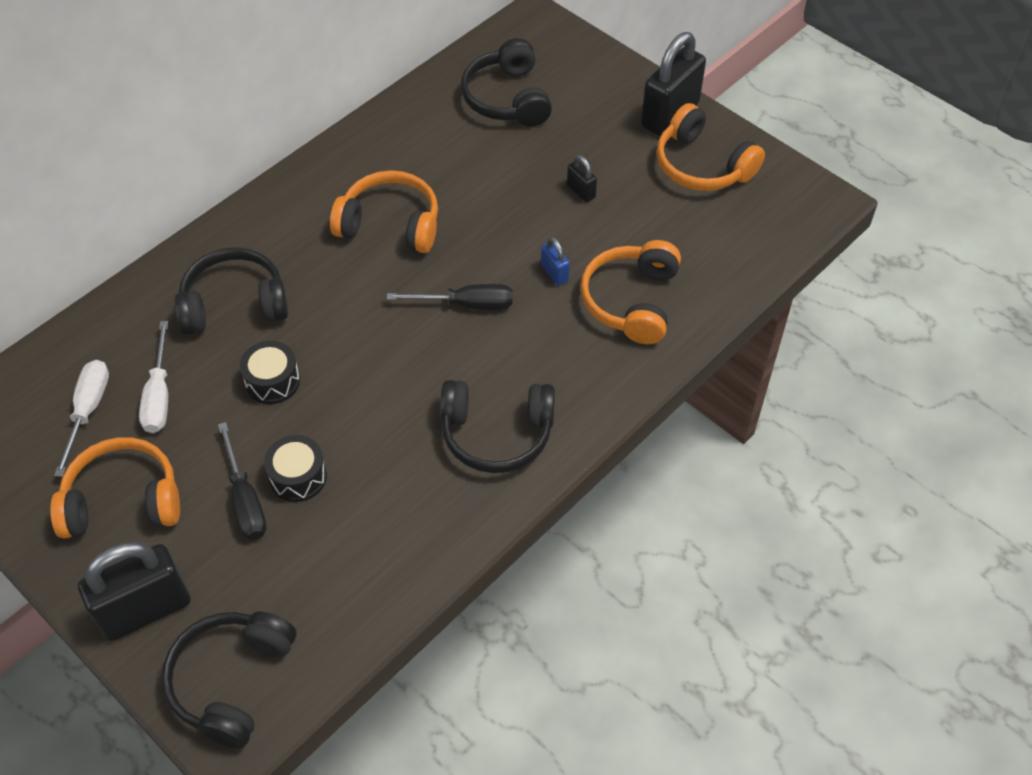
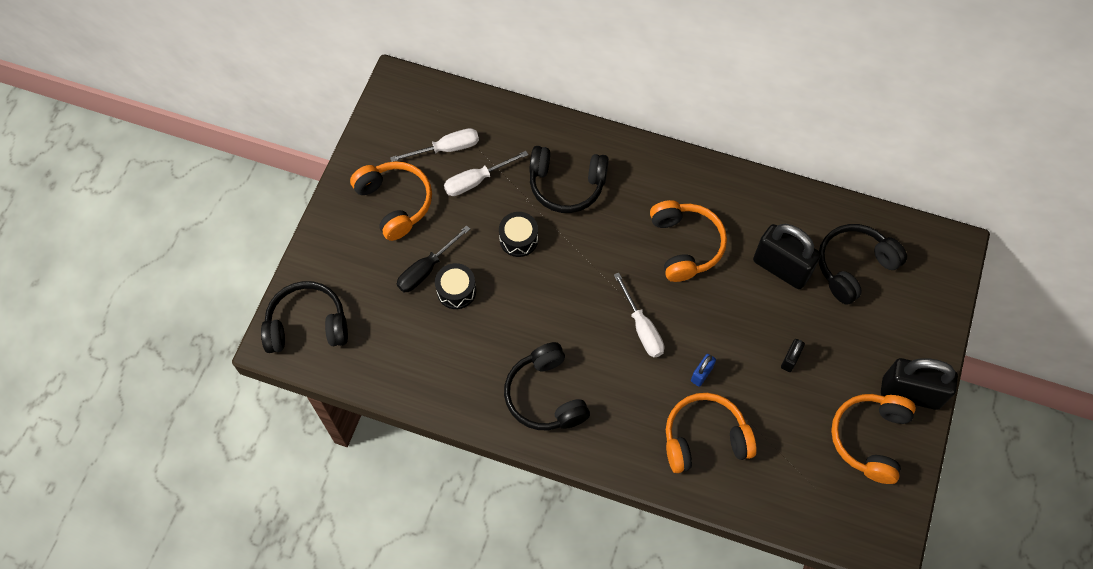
camera: 65 degrees right, 10 degrees up
(145, 610) = (331, 255): black padlock -> black padlock (781, 268)
(234, 304) = (566, 185): black headphones -> black headphones turned 135 degrees clockwise
(466, 304) = (642, 328): black screwdriver -> white screwdriver

